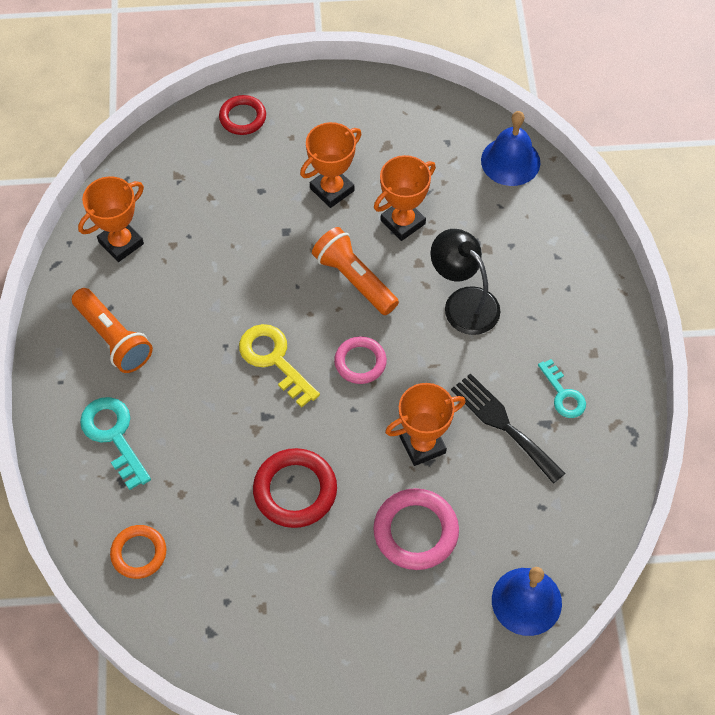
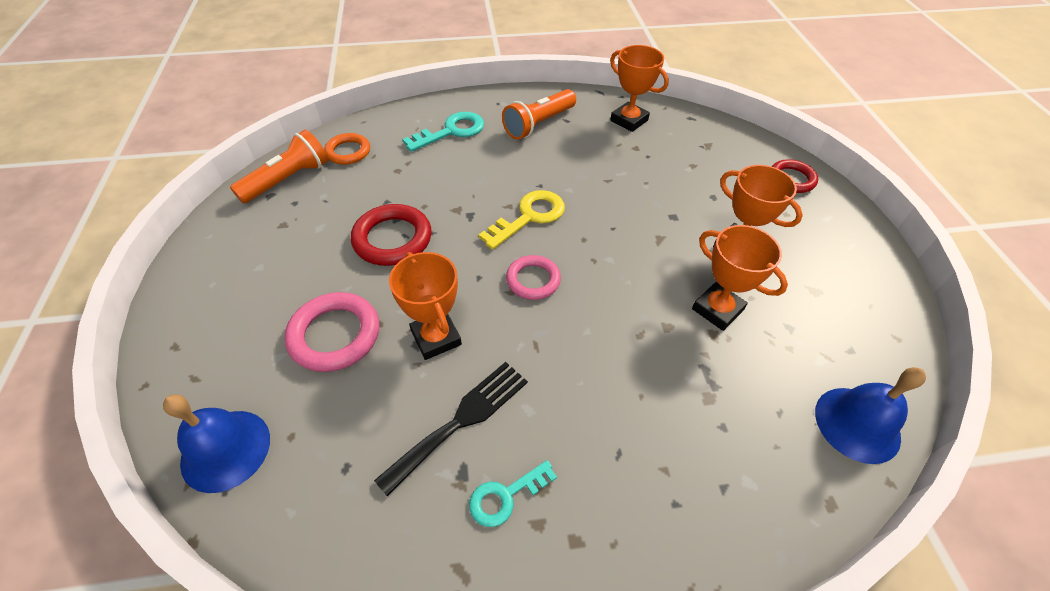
camera: 85 degrees right, 10 degrees down
(354, 279) = (631, 270): orange flashlight -> orange flashlight (288, 179)
(463, 302) = (624, 373): black lamp -> none

